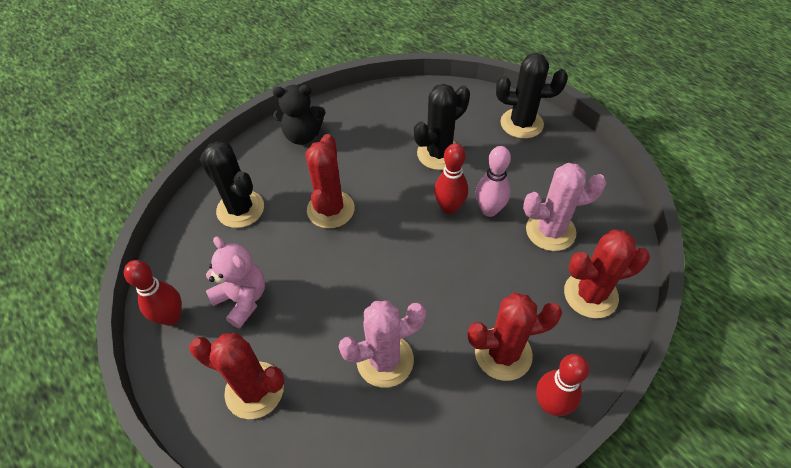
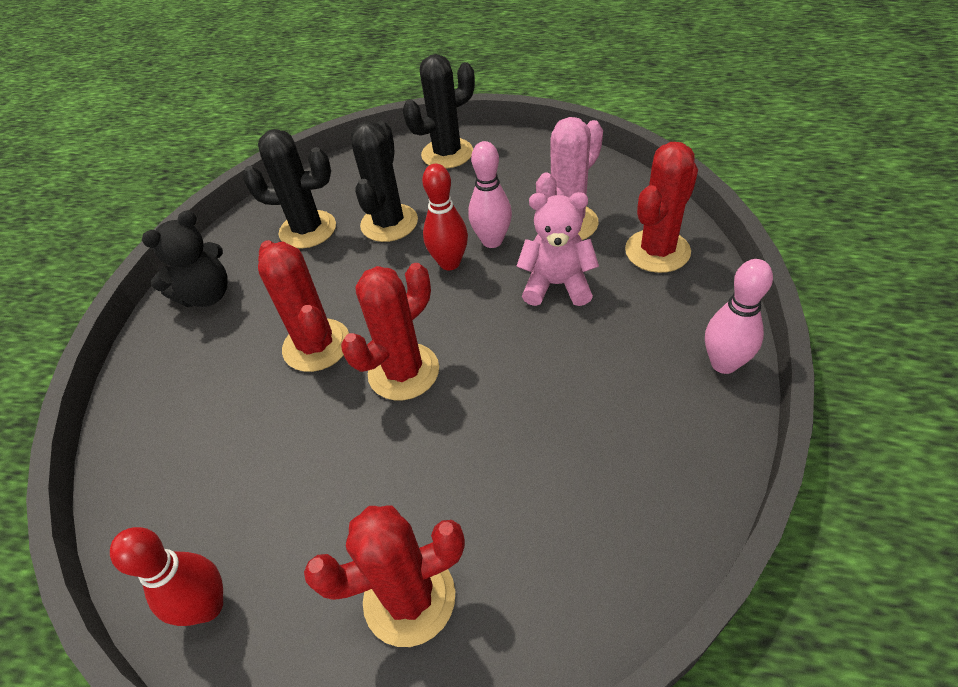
camera: 35 degrees left, 5 degrees down
(240, 209) = (194, 418): black cactus -> black cactus (308, 230)
(242, 299) = (293, 511): pink teddy bear -> pink teddy bear (557, 285)
(385, 360) = (530, 446): pink cactus -> none
(503, 354) = (637, 353): red cactus -> red cactus (403, 372)
(550, 404) = (723, 363): red bowling pin -> pink bowling pin

